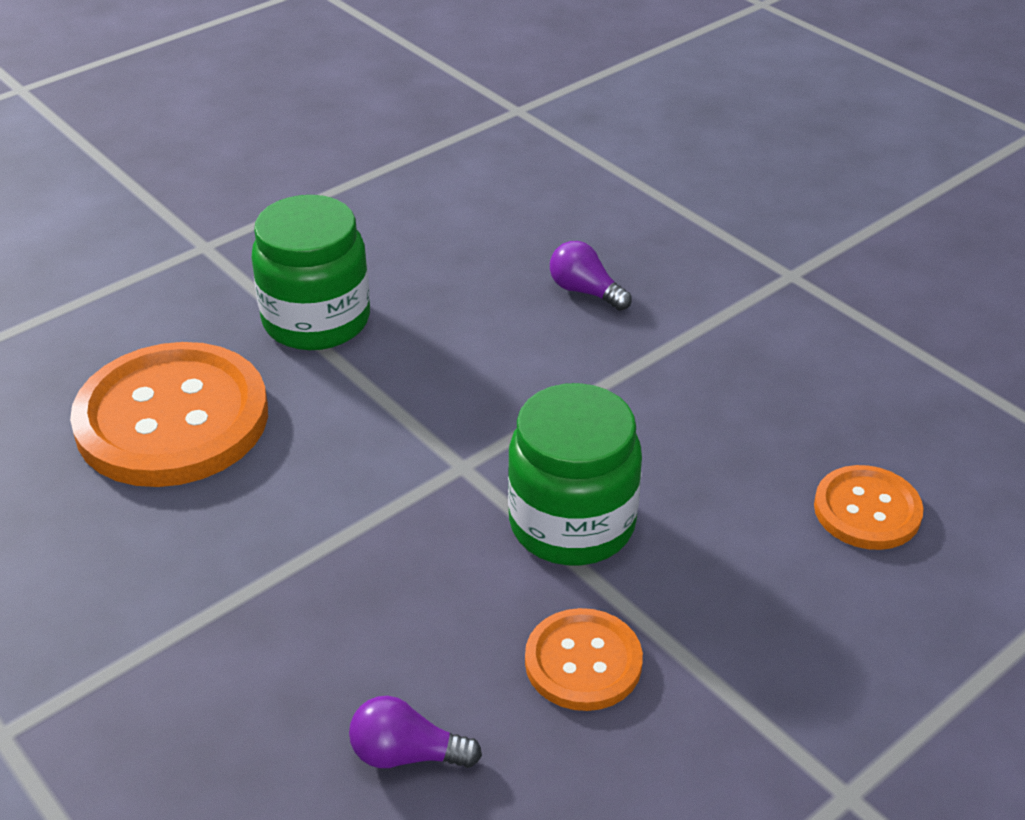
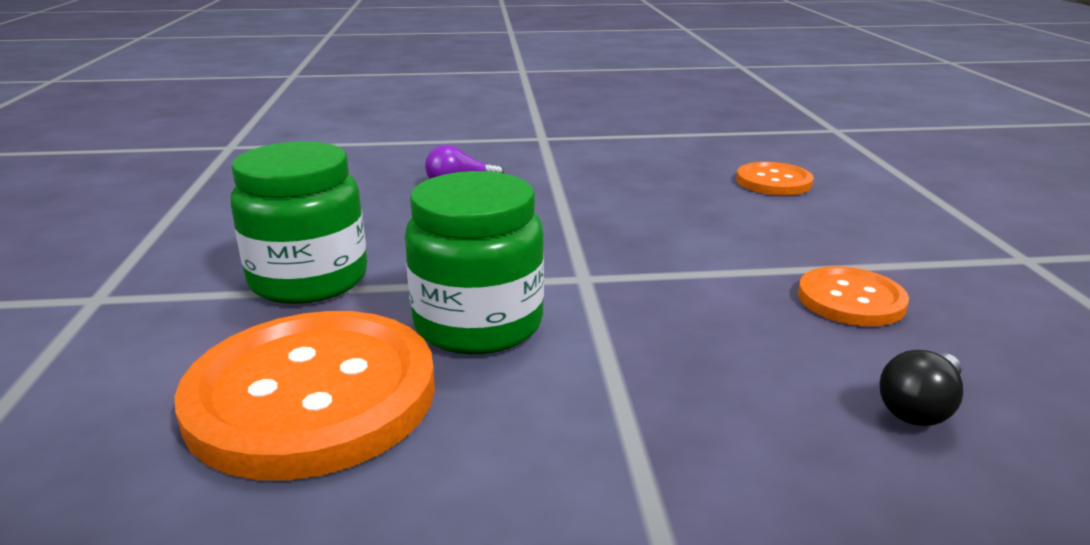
camera: 55 degrees left, 15 degrees down
(406, 754) = (919, 408): purple light bulb -> black light bulb
(572, 523) = (696, 259): green jar -> green jar (478, 324)

